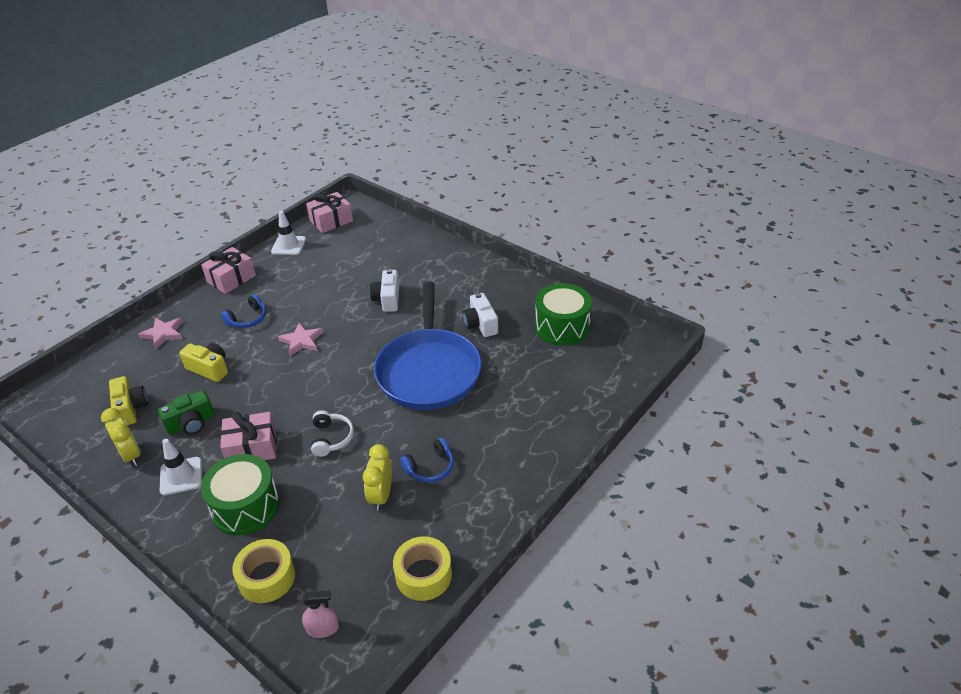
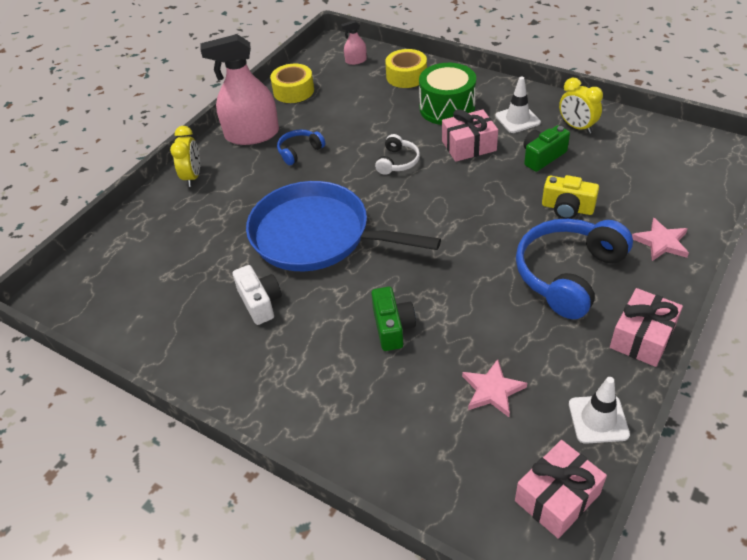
camera: 175 degrees right, 5 degrees up
(131, 409) = (616, 161): yellow camera -> none
(248, 319) = (568, 274): blue headphones -> blue headphones, size x2.04
(301, 341) = (480, 253): pink star -> pink star (492, 390)
(331, 438) = (397, 162): white headphones -> white headphones turned 150 degrees counterclockwise
(381, 496) = (337, 128): yellow clock -> yellow clock (193, 177)
(387, 299) = (392, 327): white camera -> green camera
(429, 371) = (316, 235): blue pan -> blue pan turned 60 degrees counterclockwise
(483, 502) = (252, 134): none -> pink spray bottle
(562, 327) = (156, 310): green drum -> none

